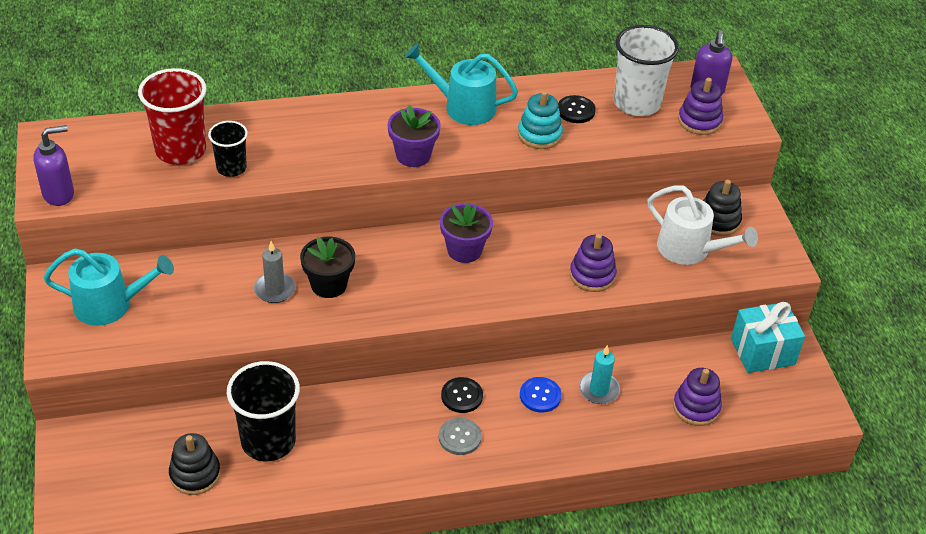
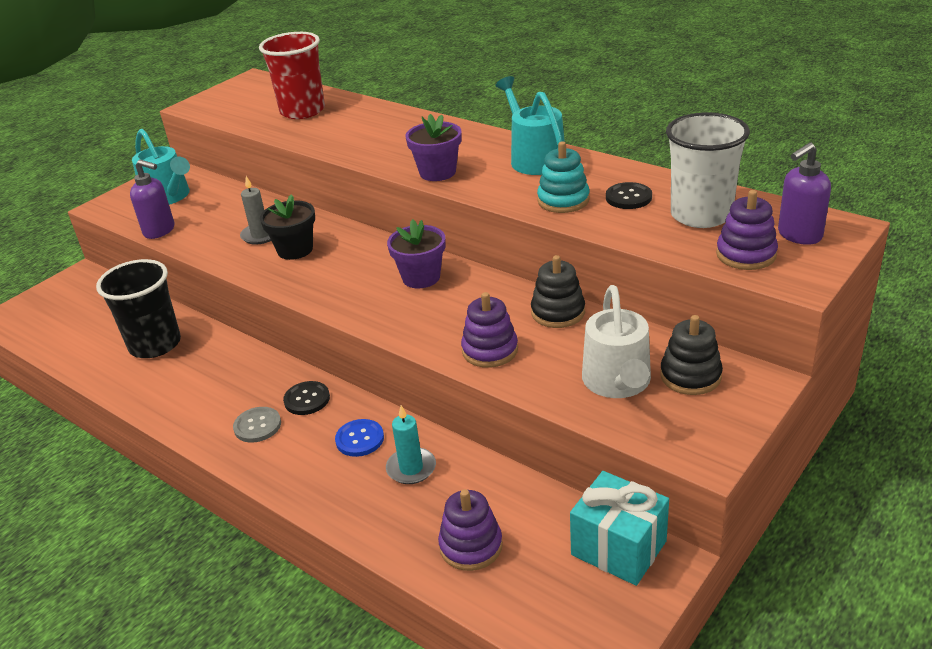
camera: 55 degrees right, 10 degrees down
(59, 194) = (201, 107): purple soap dispenser -> purple soap dispenser (160, 231)
(195, 474) = (91, 336): black stacking toy -> black stacking toy (558, 312)
(231, 168) = (311, 131): black cup -> none

